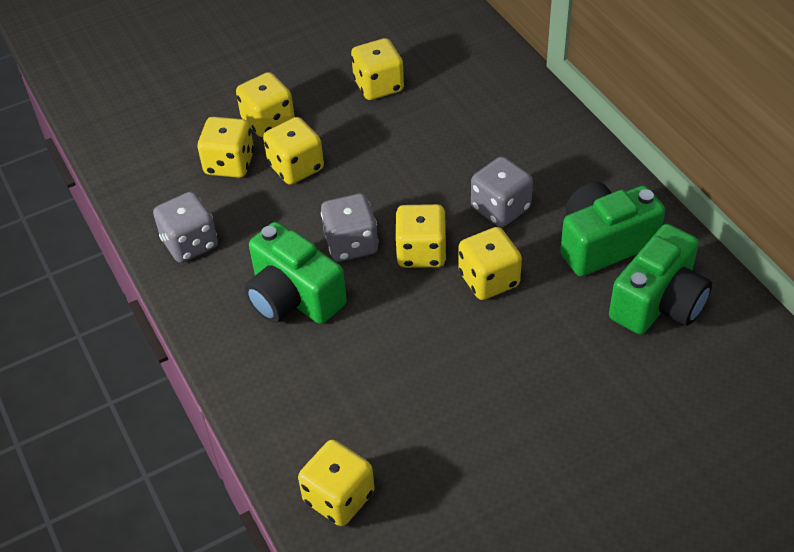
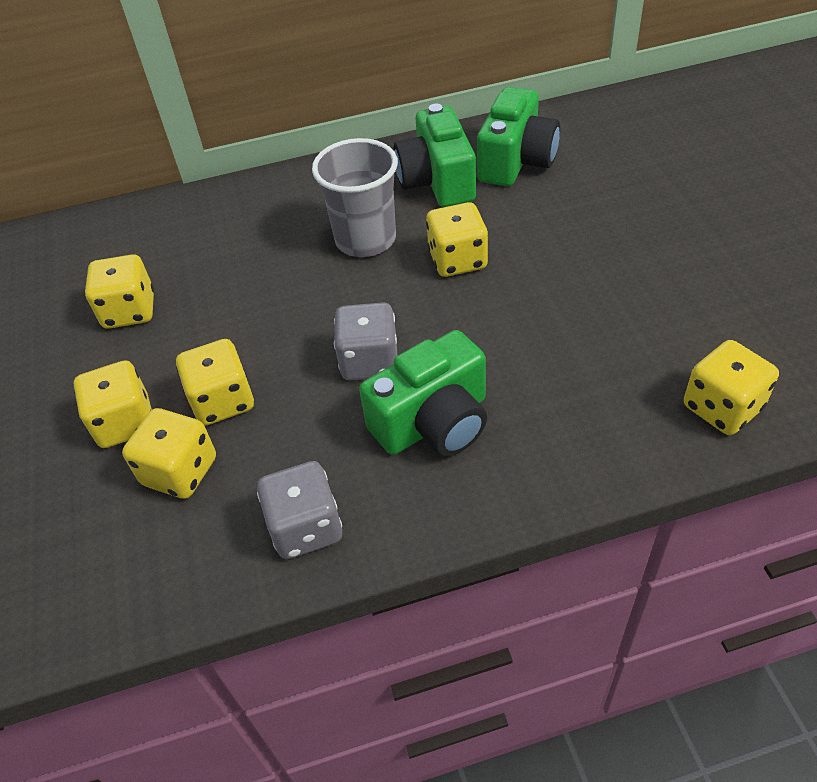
camera: 75 degrees left, 0 degrees up
(421, 252) = (403, 305): yellow dice -> none
(500, 208) = (365, 239): grey dice -> grey cup
(658, 302) = (516, 161): green camera -> green camera turned 60 degrees clockwise

